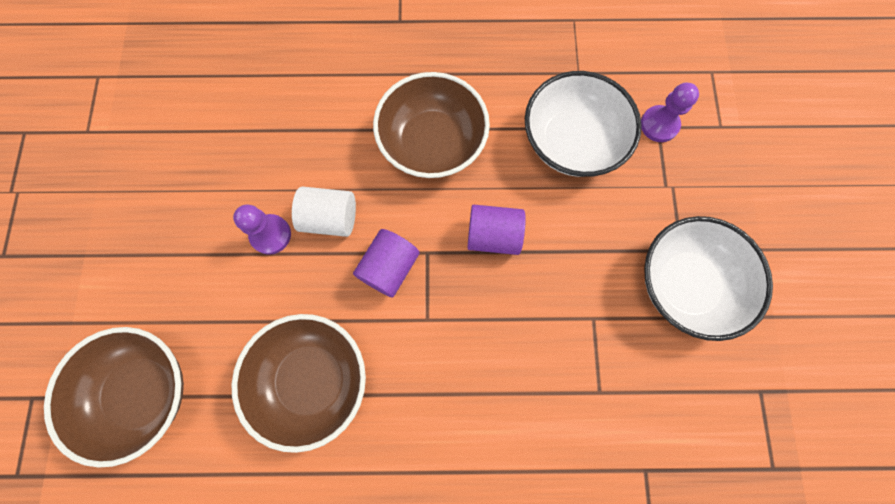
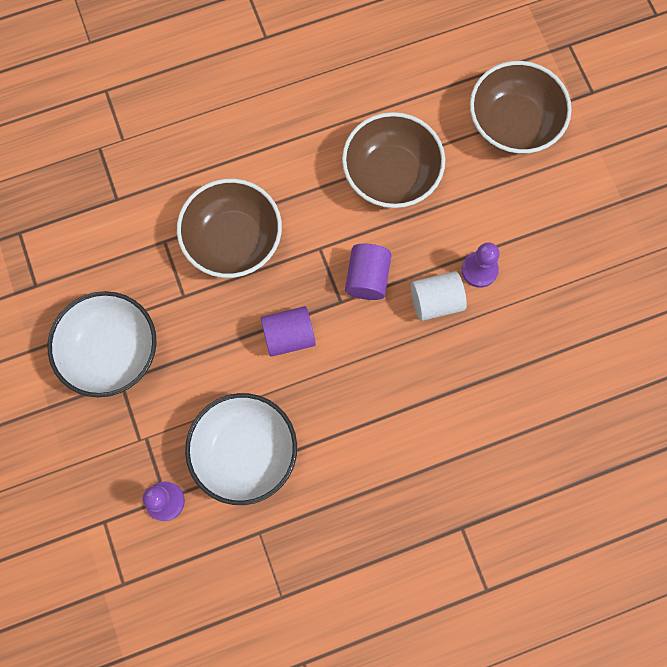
camera: 160 degrees right, 0 degrees up
(432, 143) = (375, 404): brown bowl -> brown bowl (233, 240)

